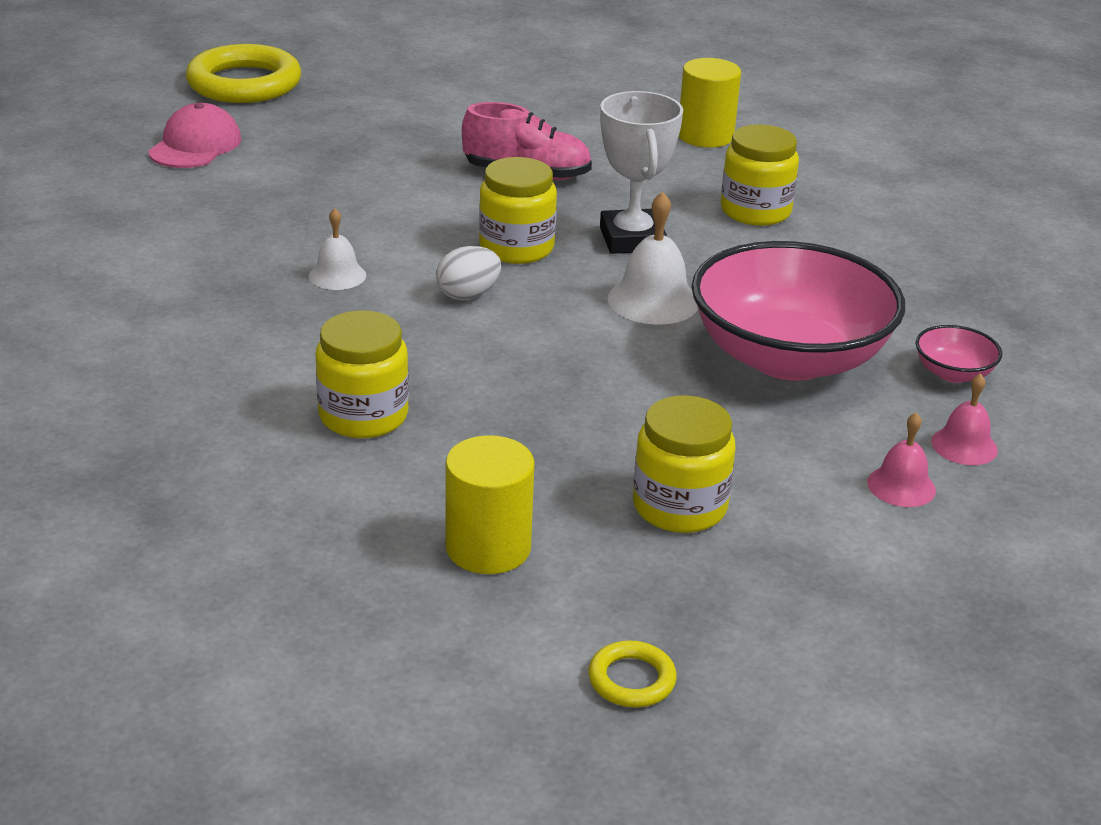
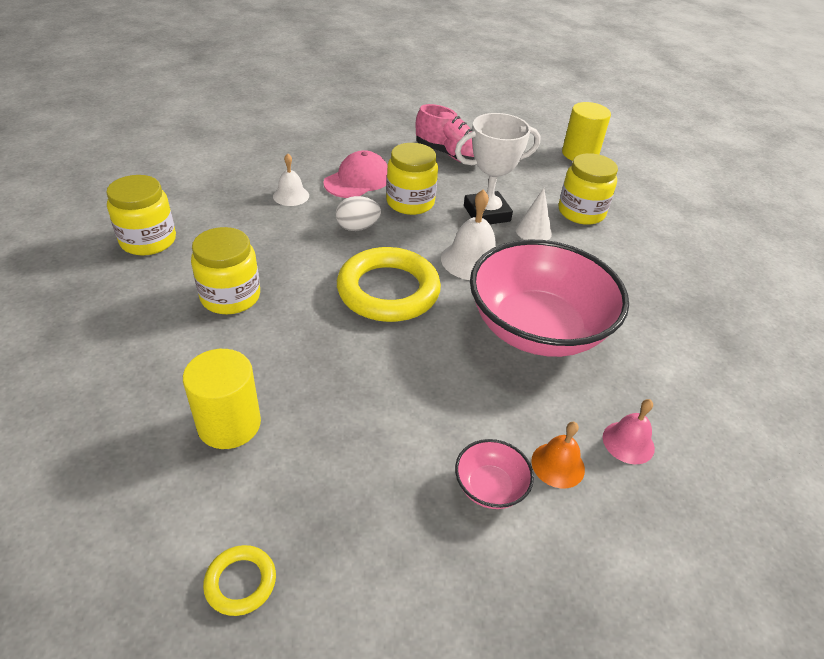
camera: 20 degrees right, 10 degrees up
(195, 145) = (278, 99): pink cap -> pink cap (357, 180)
(244, 83) = (332, 70): yellow ring -> yellow ring (388, 291)
(632, 239) = (486, 213): white trophy -> white trophy turned 60 degrees clockwise
(679, 507) = (381, 431): yellow jar -> yellow jar (148, 241)
(709, 248) = (533, 231): none -> white cone
(901, 486) = (558, 465): pink bell -> orange bell
(953, 373) = (653, 375): pink bowl -> pink bowl (490, 487)

